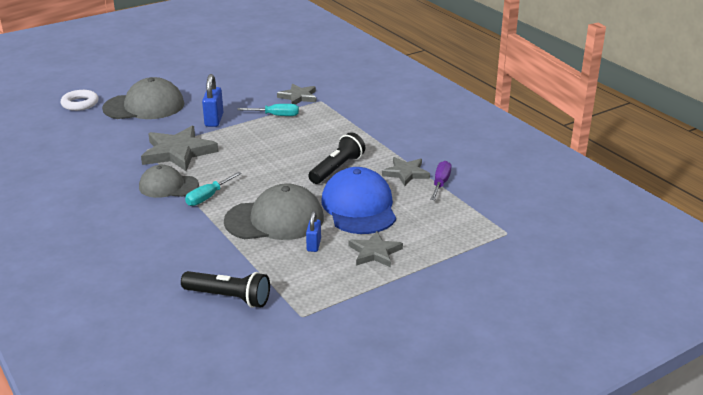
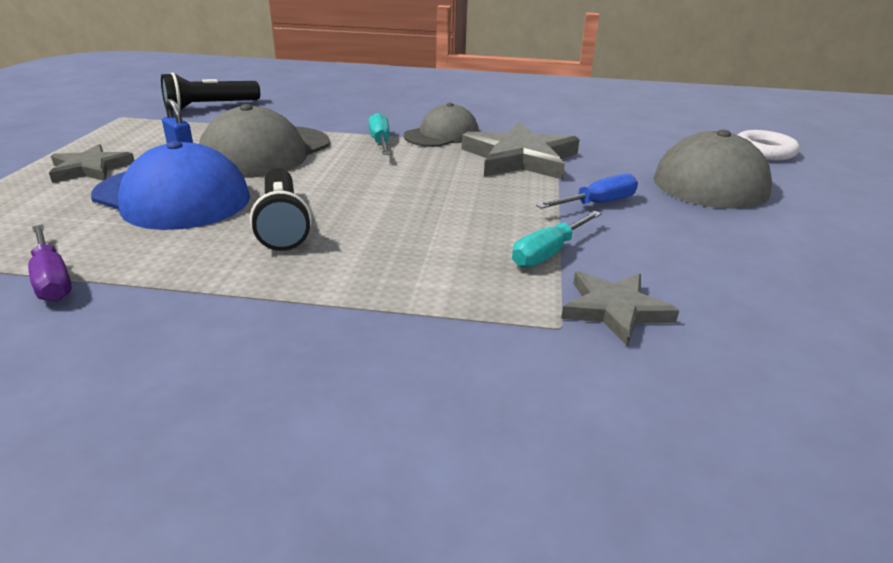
camera: 130 degrees right, 0 degrees up
(214, 120) = (597, 204): blue padlock -> blue screwdriver
(406, 173) = (146, 267): grey star -> none

